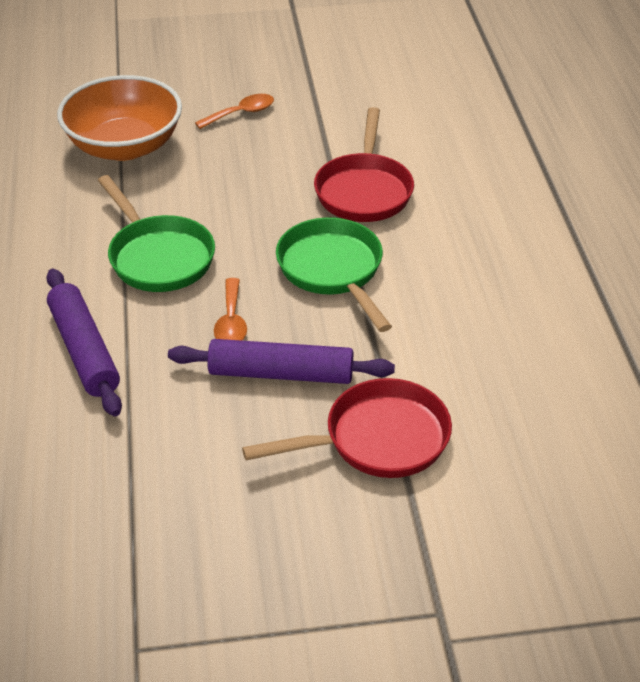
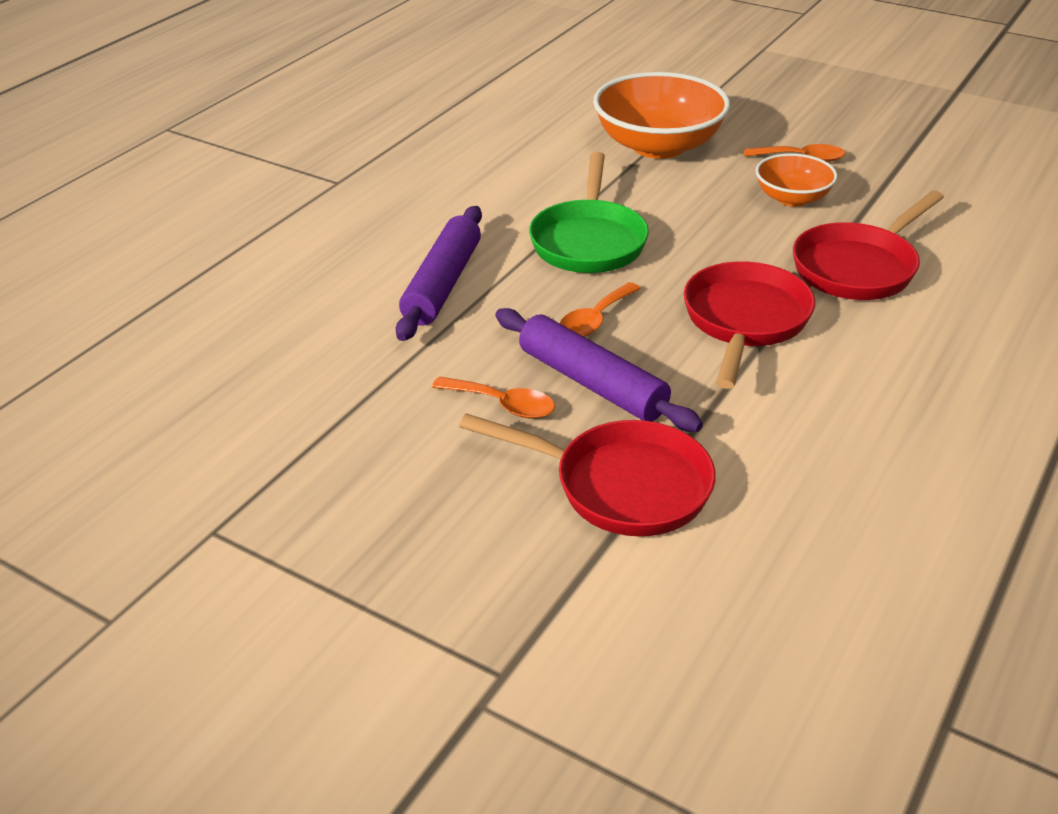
camera: 40 degrees right, 5 degrees down
(237, 425) = (503, 404): none -> orange spoon
(268, 152) = (792, 198): none -> orange bowl
(333, 271) = (744, 321): green pan -> red pan

